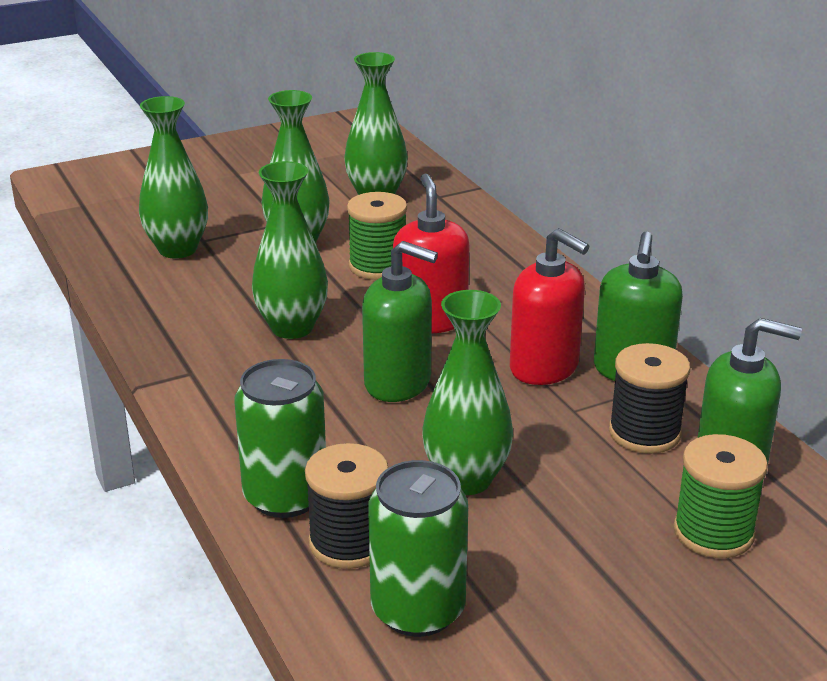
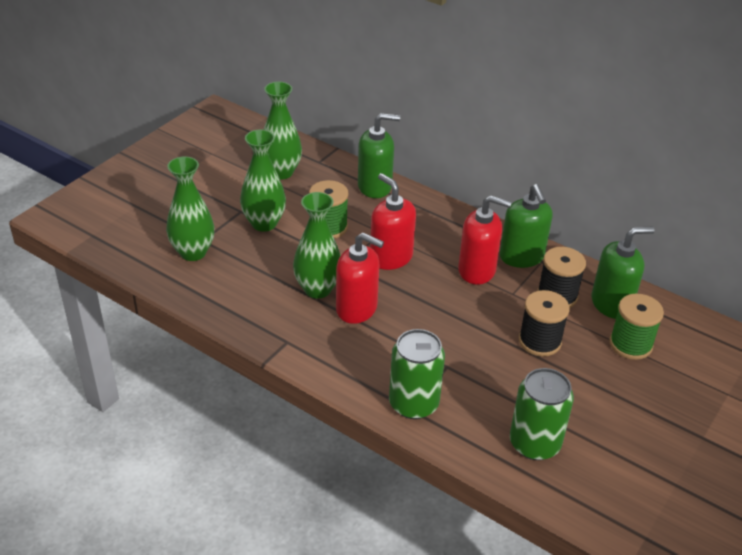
camera: 30 degrees left, 10 degrees up
(322, 363) = (357, 308): none -> red soap dispenser
(349, 542) = (470, 419): black spool -> black spool (539, 341)
(398, 383) = (409, 307): green soap dispenser -> green soap dispenser (375, 186)
(466, 479) = (495, 357): green vase -> none

